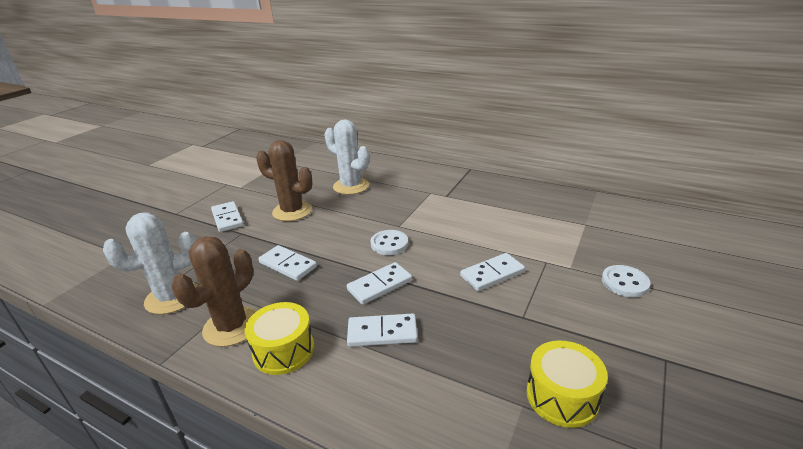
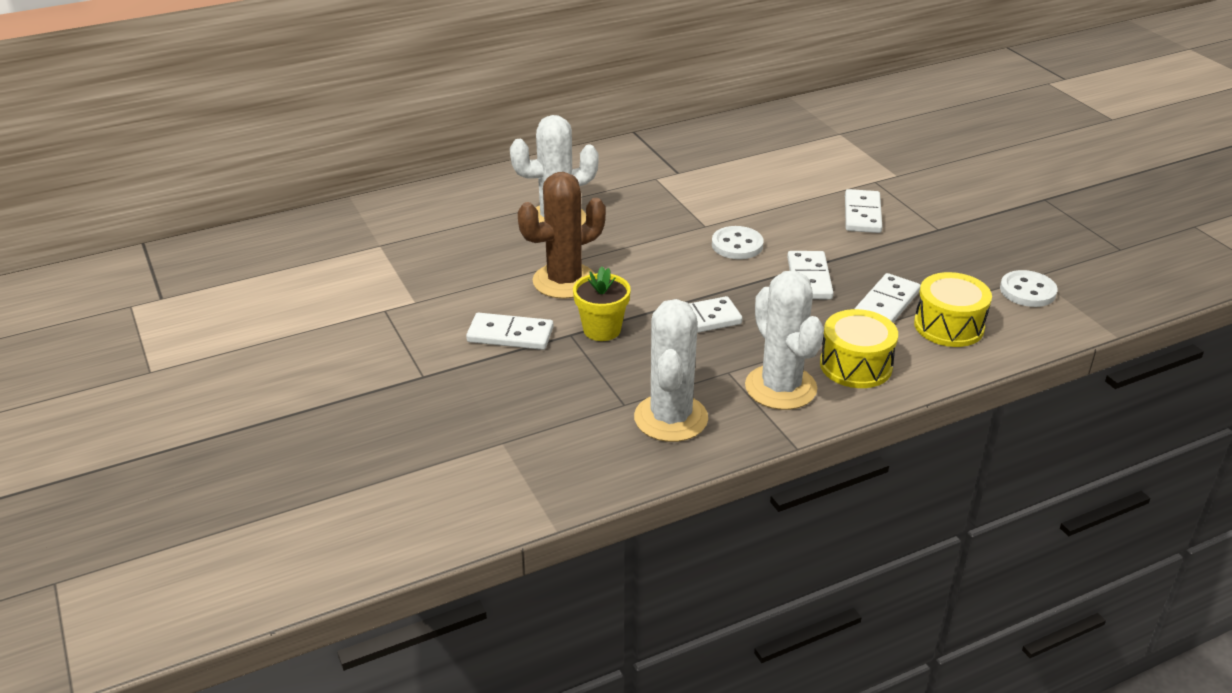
camera: 55 degrees left, 5 degrees up
(232, 326) = (780, 387): brown cactus -> white cactus
(252, 239) = (602, 330): none -> yellow flower pot
(562, 396) = (1041, 256): yellow drum -> yellow drum (949, 326)
(624, 282) = (945, 164): white button -> white button (1027, 291)

